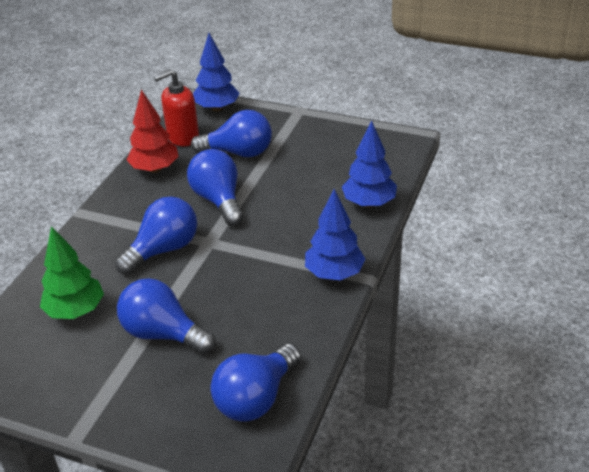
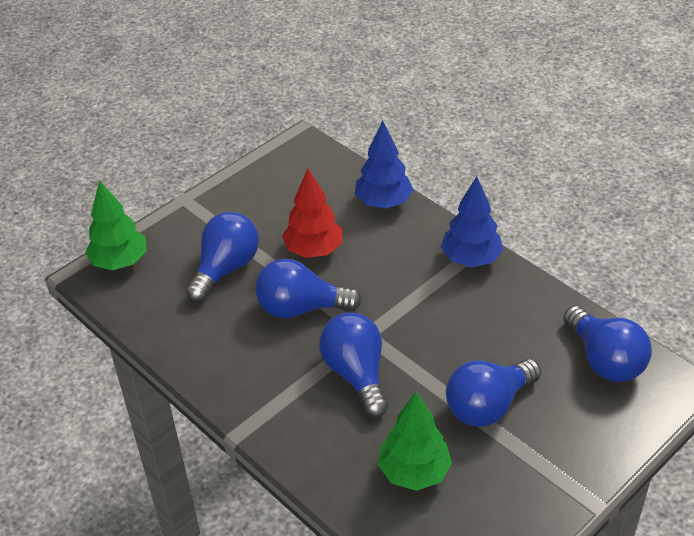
camera: 65 degrees left, 5 degrees up
(155, 169) = (201, 346): red tree -> red tree (313, 250)
(182, 137) = (156, 307): red soap dispenser -> none
(217, 108) = (120, 262): blue tree -> green tree

